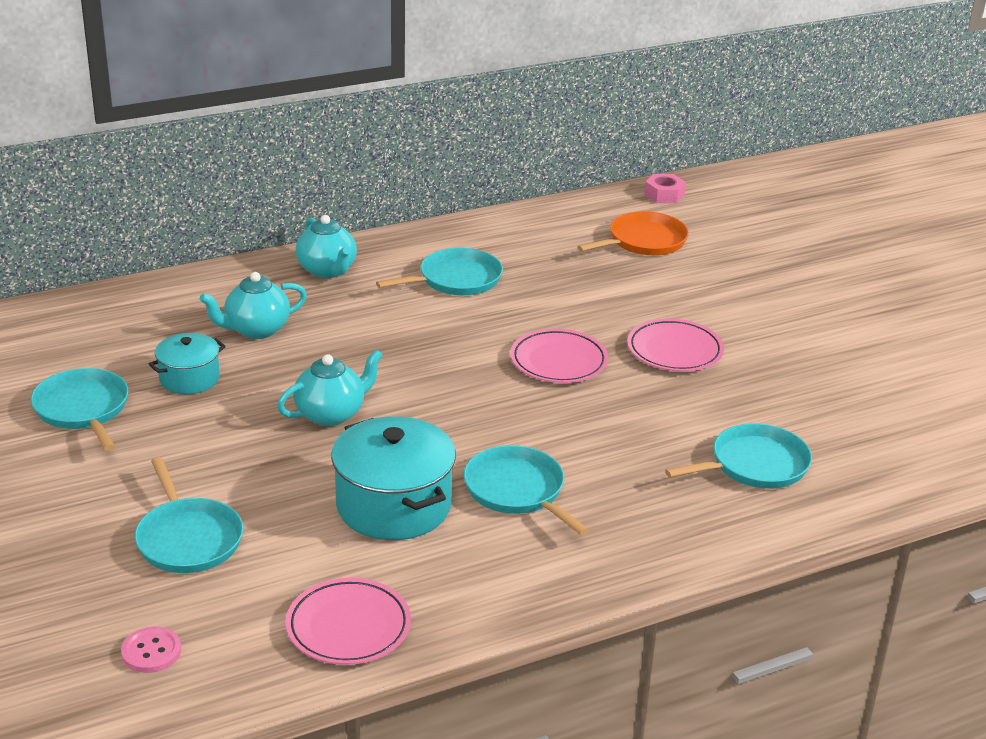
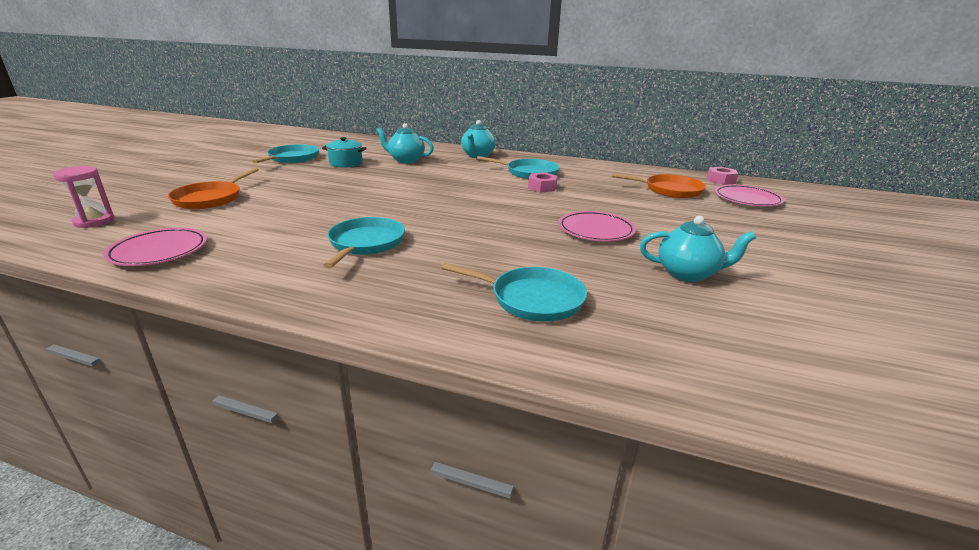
camera: 45 degrees right, 5 degrees down
(151, 652) = (94, 221): pink button -> pink hourglass
(188, 539) = (210, 198): turquoise pan -> orange pan
(331, 414) = (364, 188): turquoise teapot -> turquoise teapot (688, 274)
(393, 506) = (301, 223): turquoise pot -> none
(518, 303) = (542, 187): none -> pink nut
(558, 361) = (513, 210): pink plate -> pink plate (747, 199)

